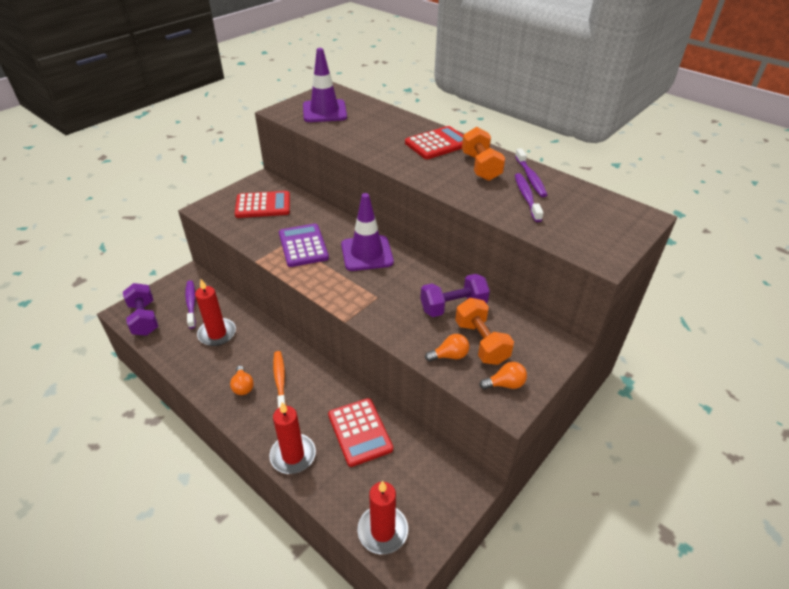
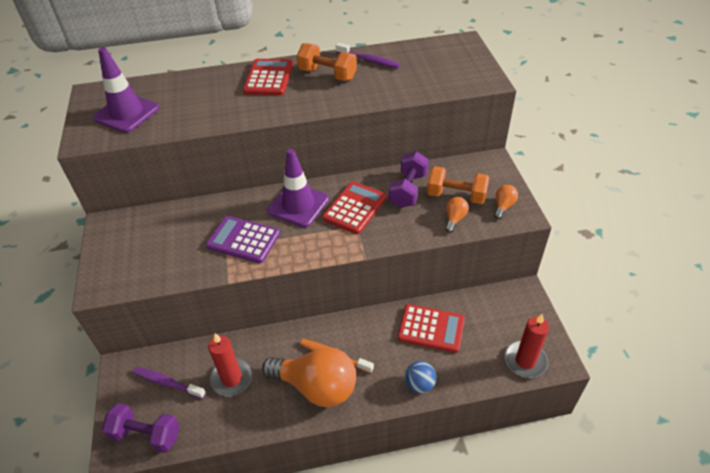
camera: 50 degrees left, 5 degrees up
(243, 386) = (316, 387): orange light bulb -> orange light bulb, size x2.39
(263, 205) = (149, 240): red calculator -> red calculator (354, 208)
(293, 455) = (419, 384): red candle -> blue ball
(526, 197) = (389, 75): purple toothbrush -> none

